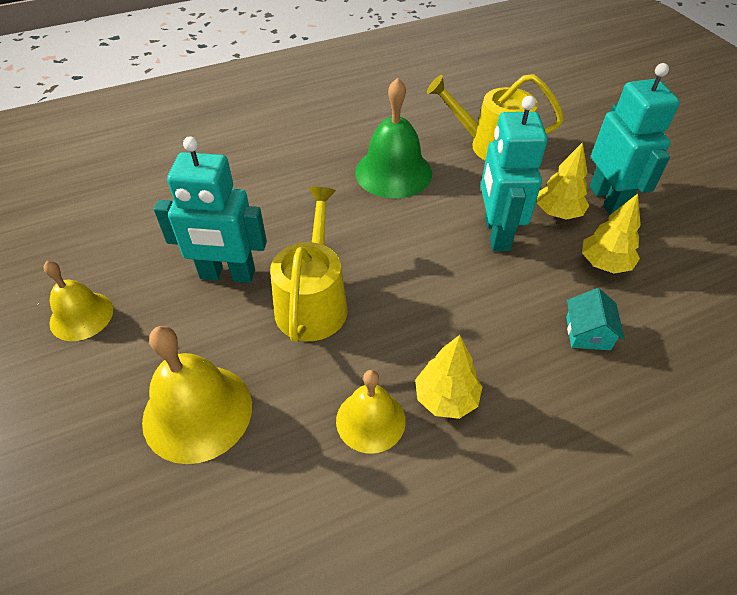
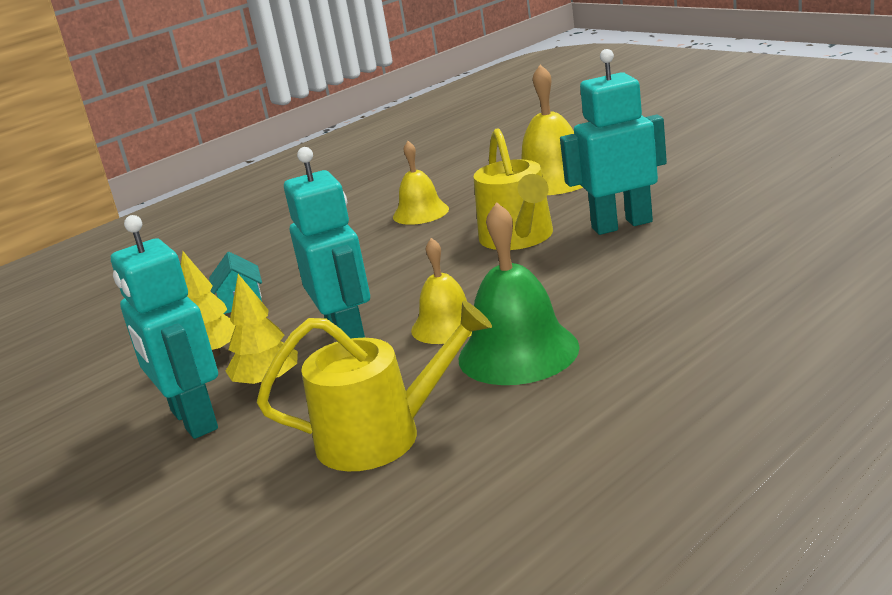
camera: 165 degrees right, 25 degrees down
(81, 316) = (715, 173): yellow bell -> yellow bell (446, 325)
(446, 398) = (366, 236): yellow tree -> none

